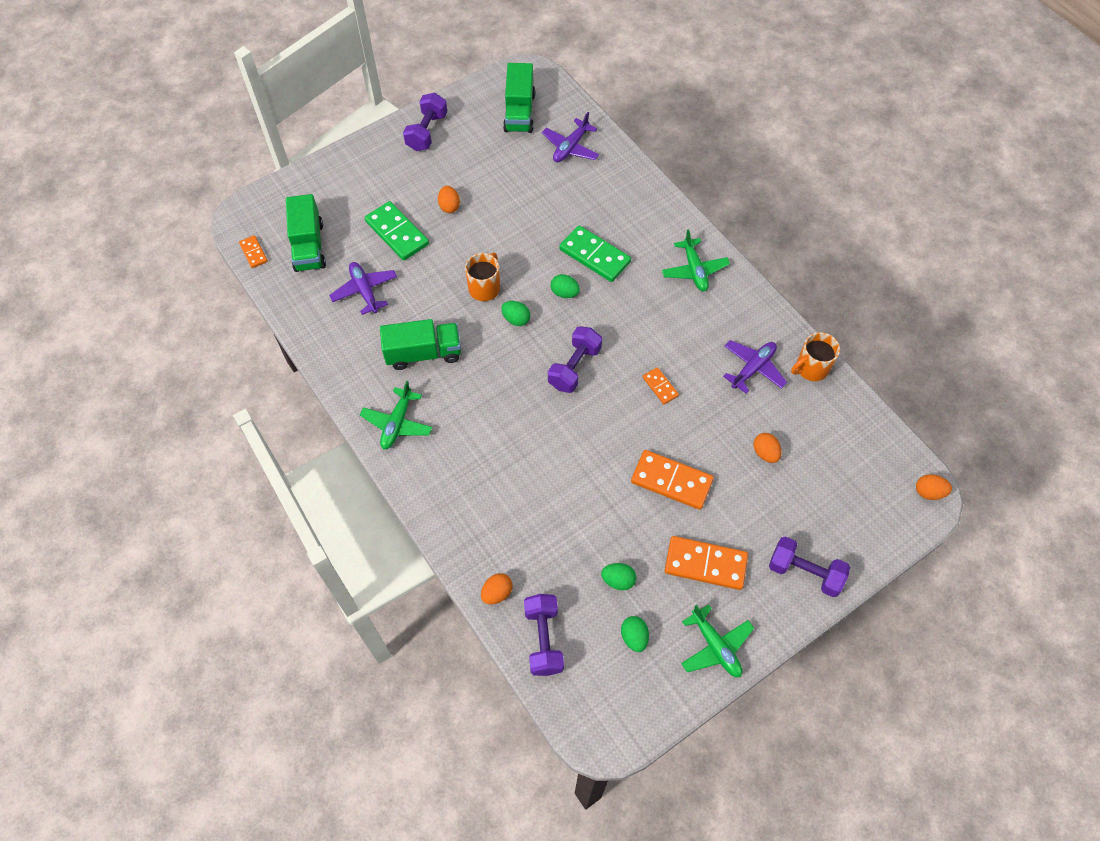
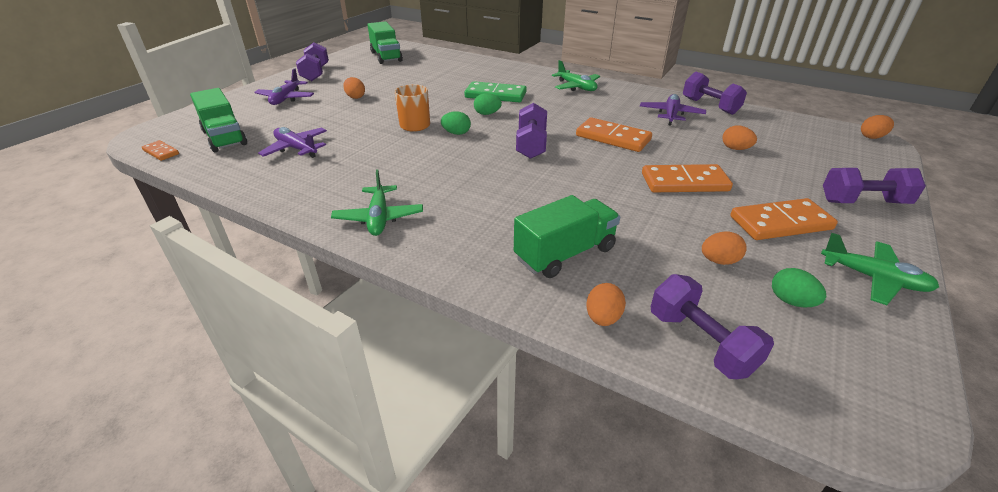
camera: 25 degrees left, 25 degrees down
(397, 233) = (313, 116): green domino -> none
(423, 353) = (380, 169): green truck -> green truck (565, 254)
(570, 147) = (436, 62): purple plane -> purple plane (286, 98)
(618, 580) = (719, 261): green egg -> orange egg
(660, 386) = (613, 138): orange domino -> orange domino, size x1.90
(811, 368) = (710, 106): orange mug -> purple dumbbell

